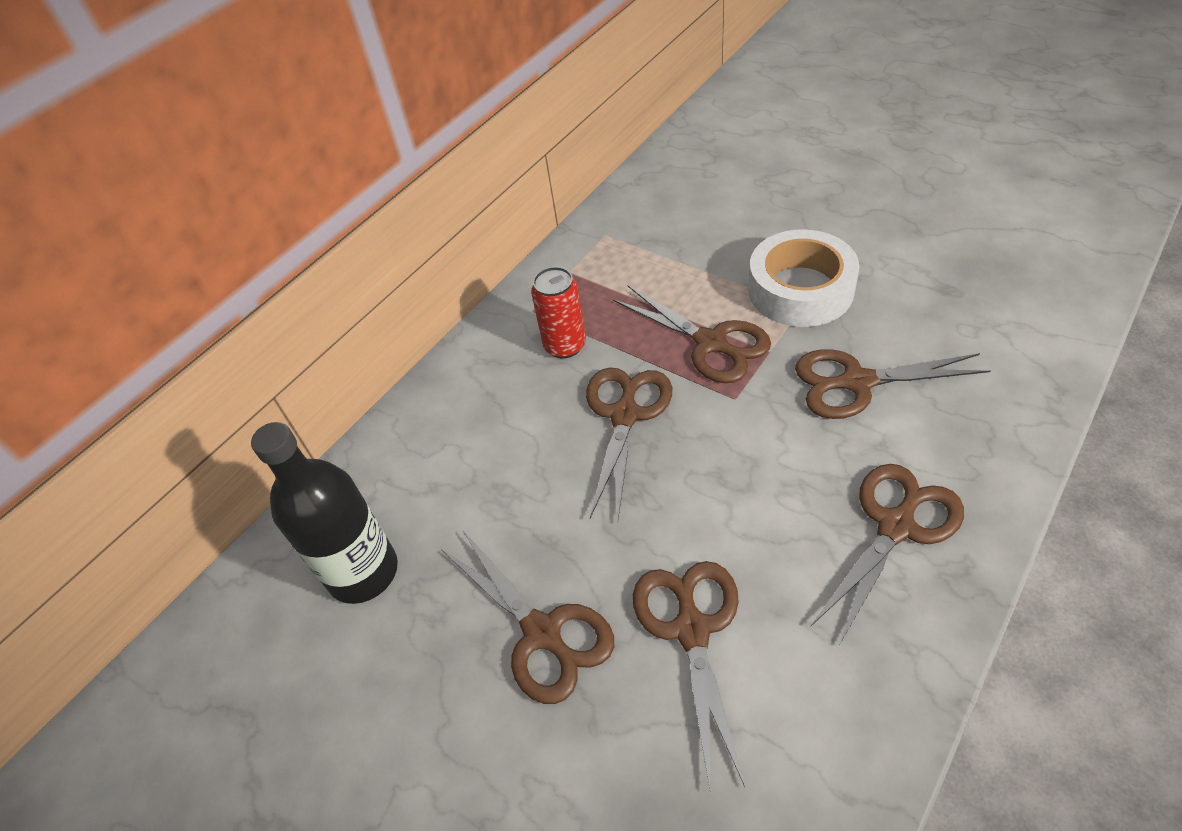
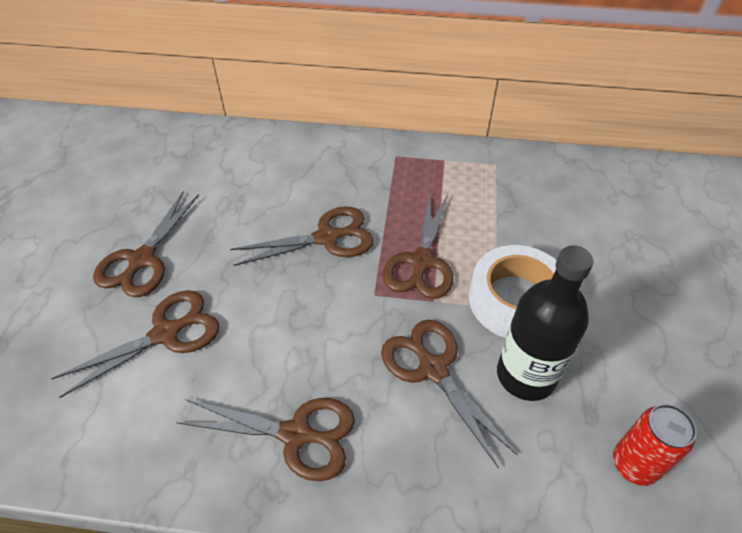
camera: 55 degrees right, 0 degrees up
(363, 572) = (159, 167): black bottle -> black bottle (526, 375)
(565, 345) = (373, 184): red can -> red can (634, 464)

